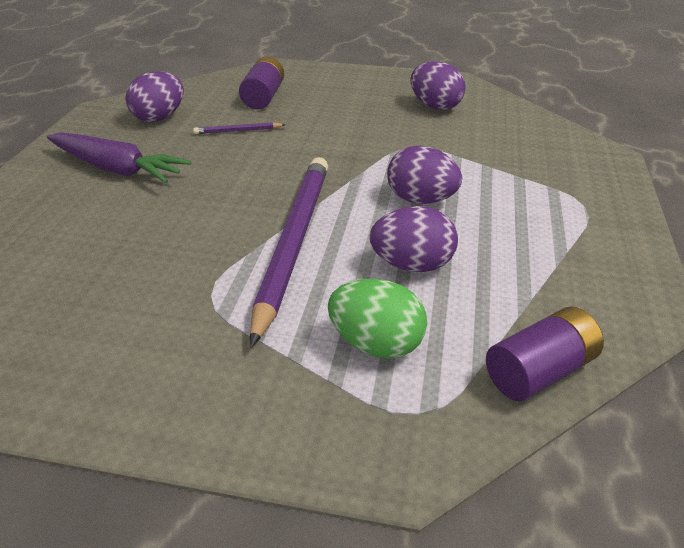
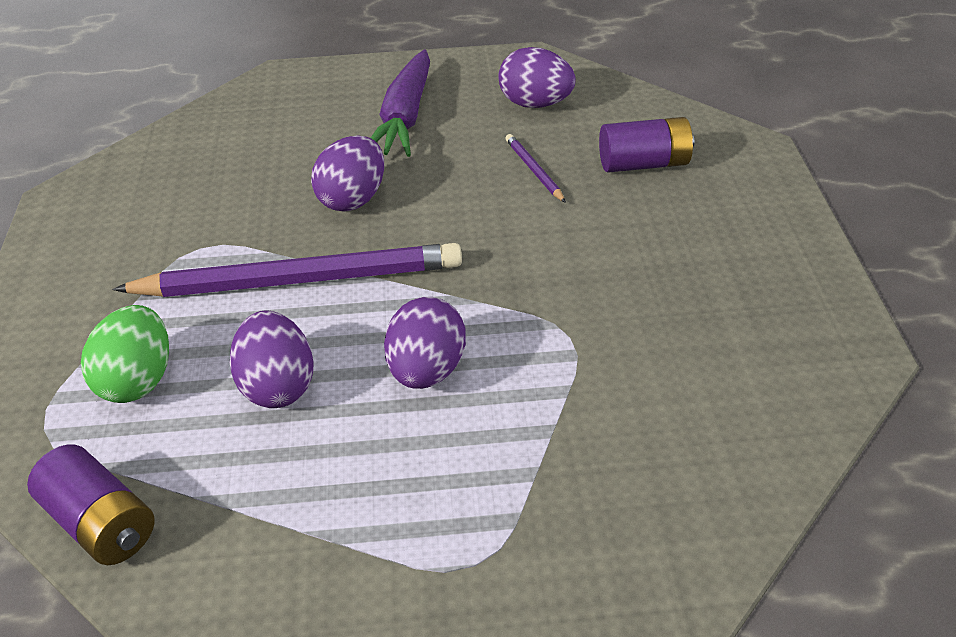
camera: 75 degrees right, 5 degrees up
(435, 106) = (729, 342): purple egg -> purple egg (353, 199)

